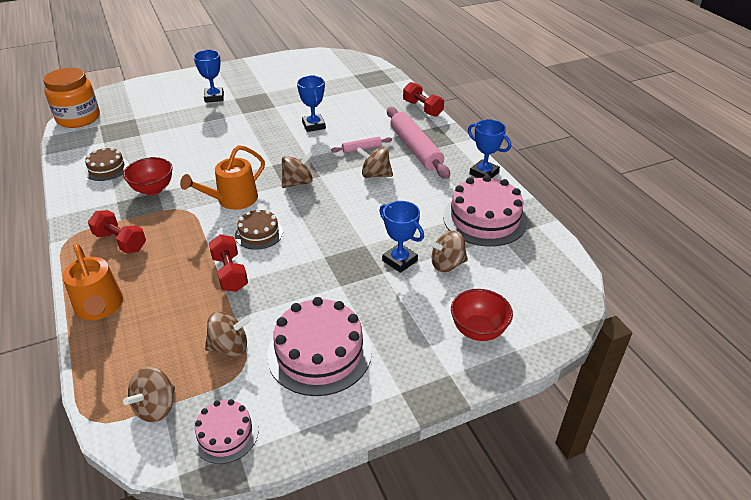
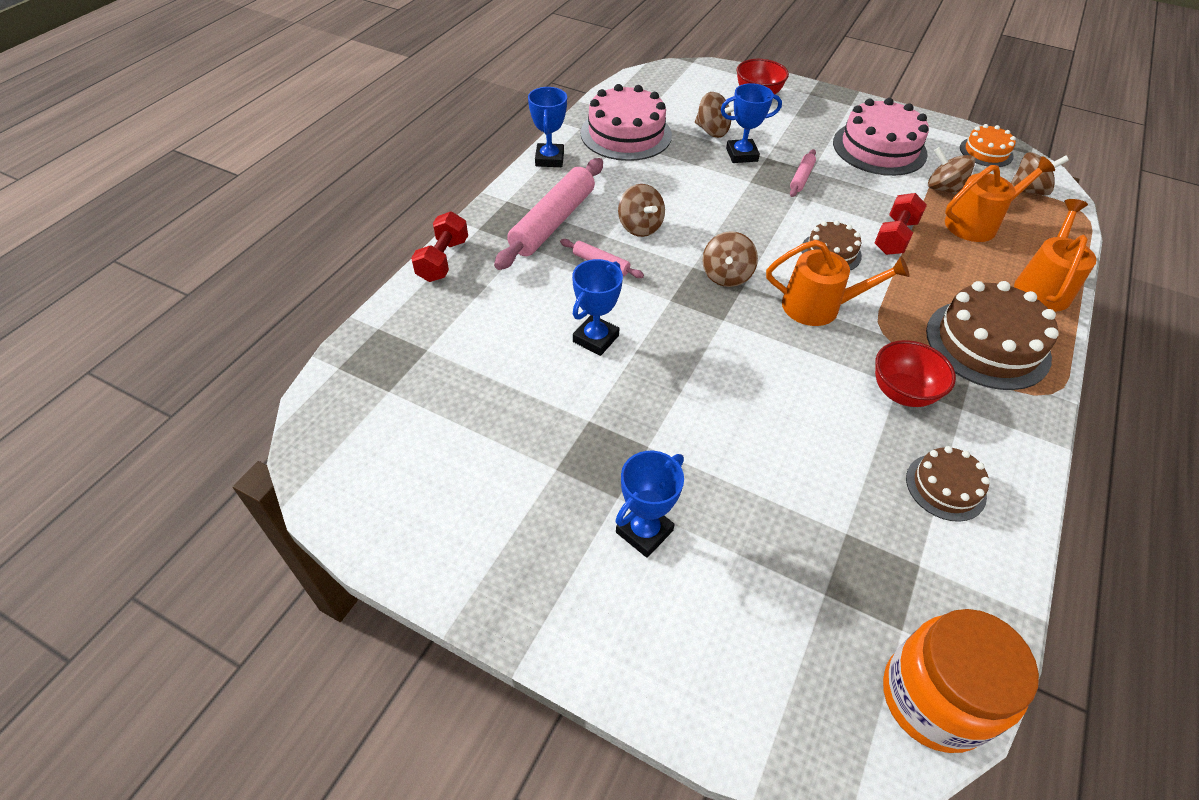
camera: 130 degrees left, 10 degrees up
(120, 242) = (987, 344): red dumbbell -> brown cake
(180, 330) = (976, 224): none -> orange watering can
(225, 434) = (986, 152): pink cake -> orange cake
(298, 183) = (726, 276): brown spinning top -> brown spinning top turned 90 degrees counterclockwise
(339, 273) = (801, 178): none -> pink rolling pin
(400, 261) = (741, 155): blue trophy -> blue trophy turned 75 degrees clockwise

